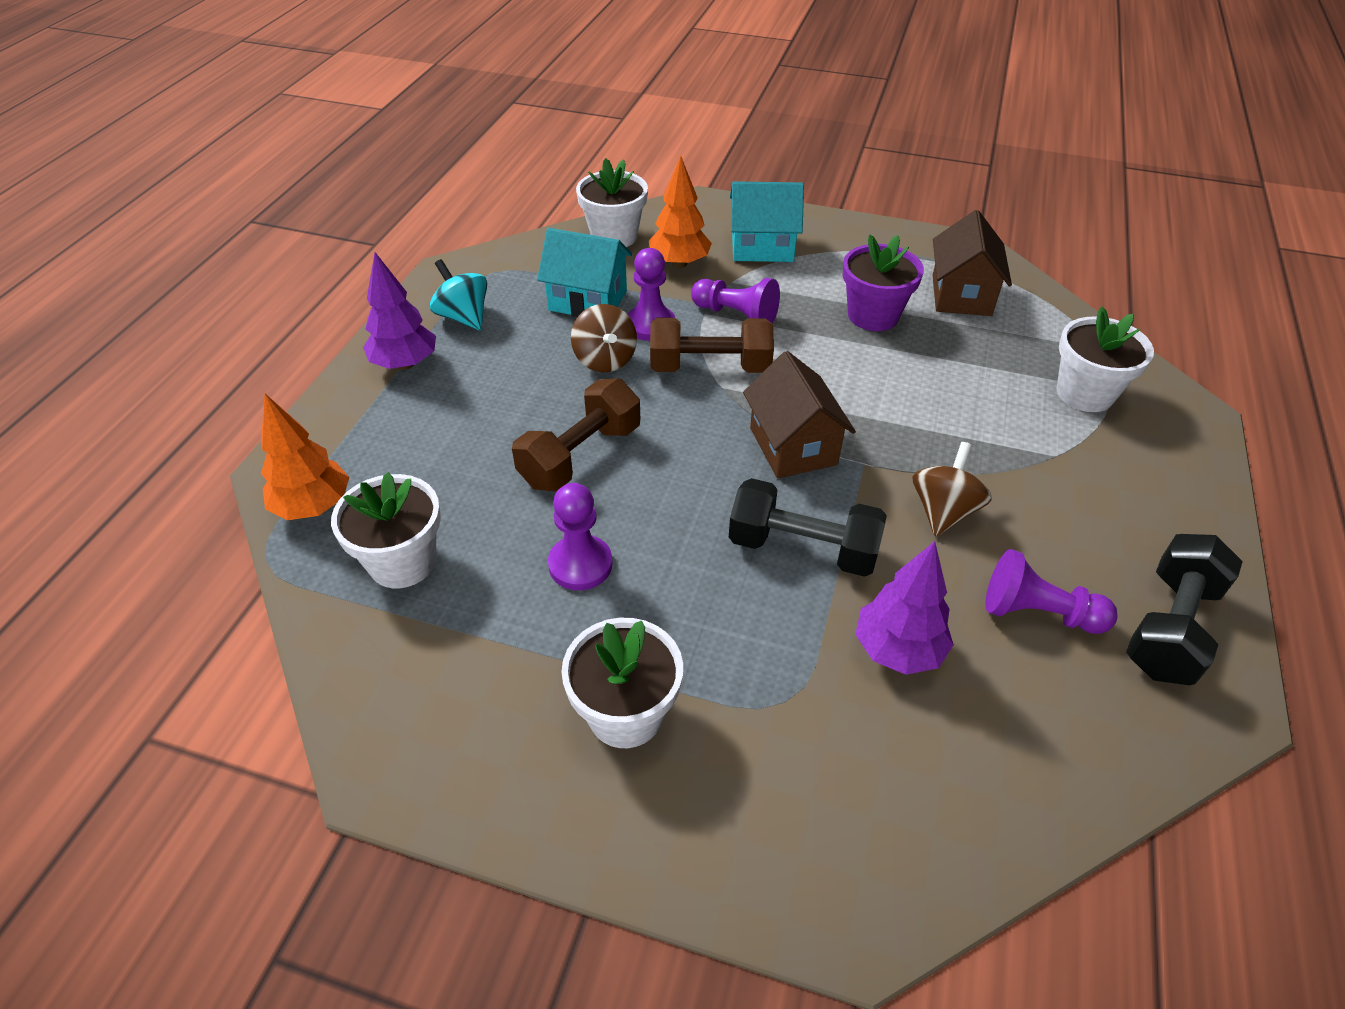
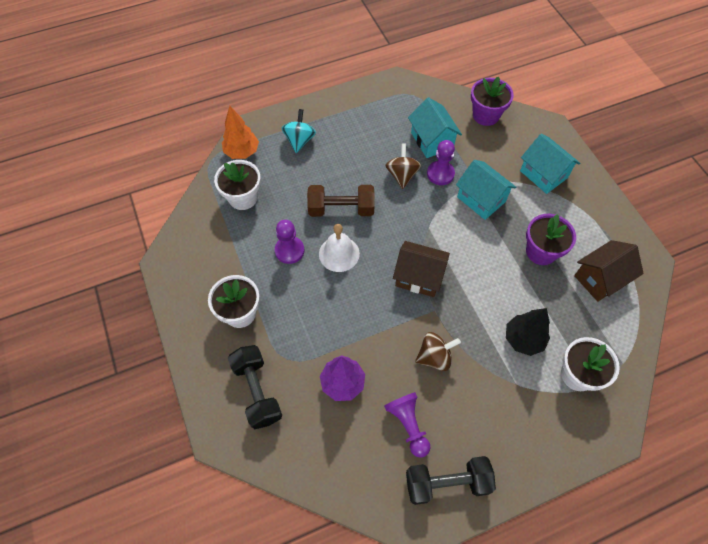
camera: 50 degrees right, 15 degrees up
(405, 364) = (332, 115): purple tree -> none
(463, 317) = (376, 109): turquoise spinning top -> turquoise spinning top (299, 140)
(605, 360) = (402, 175): brown spinning top -> brown spinning top turned 150 degrees clockwise
(614, 236) = (485, 115): white flower pot -> purple flower pot
(656, 507) = (339, 253): none -> white bell
(679, 263) = (494, 152): orange tree -> none
(710, 367) = (436, 214): brown dumbbell -> none
(736, 315) = (481, 199): purple pawn -> turquoise house
(793, 446) = (418, 277): brown house -> brown house turned 75 degrees clockwise
(802, 548) = (364, 318): black dumbbell -> black dumbbell (257, 391)
(991, 408) = (523, 339): none -> black tree

